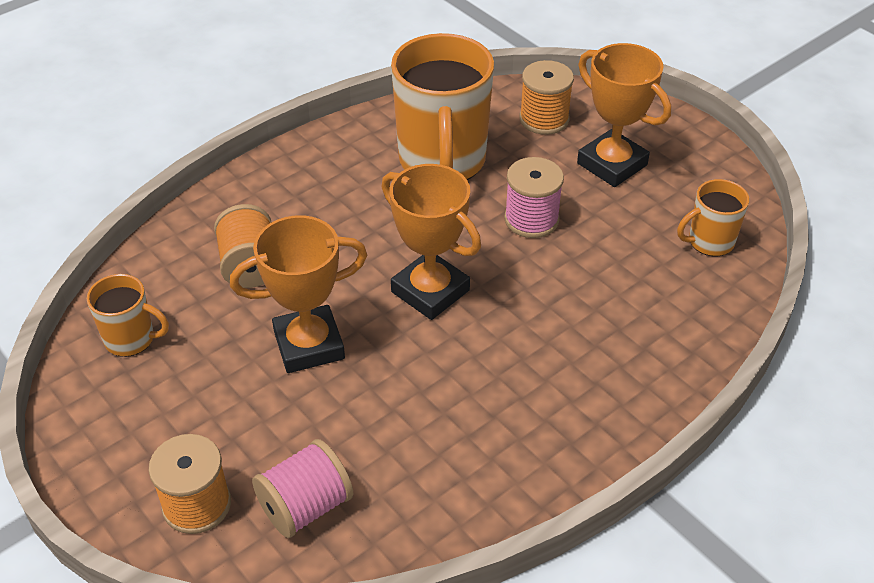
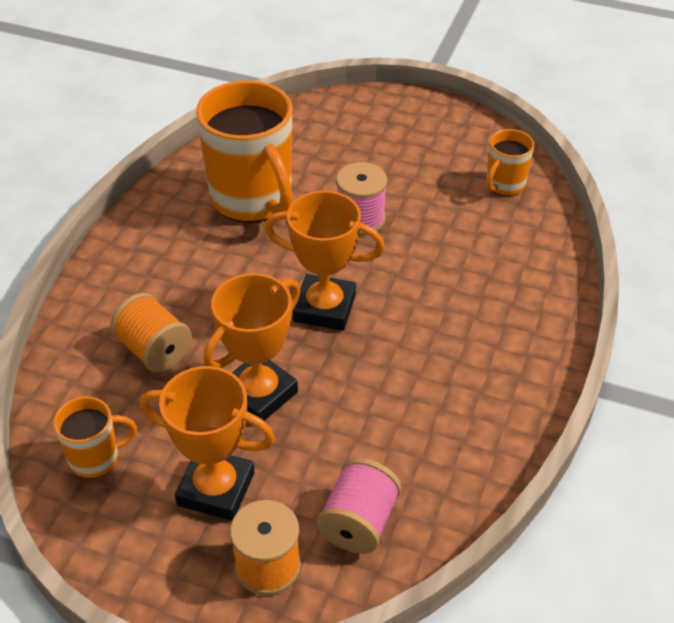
camera: 30 degrees left, 0 degrees up
(544, 119) = (309, 135): orange spool -> none
(612, 164) = (389, 152): orange trophy -> orange trophy (216, 489)

